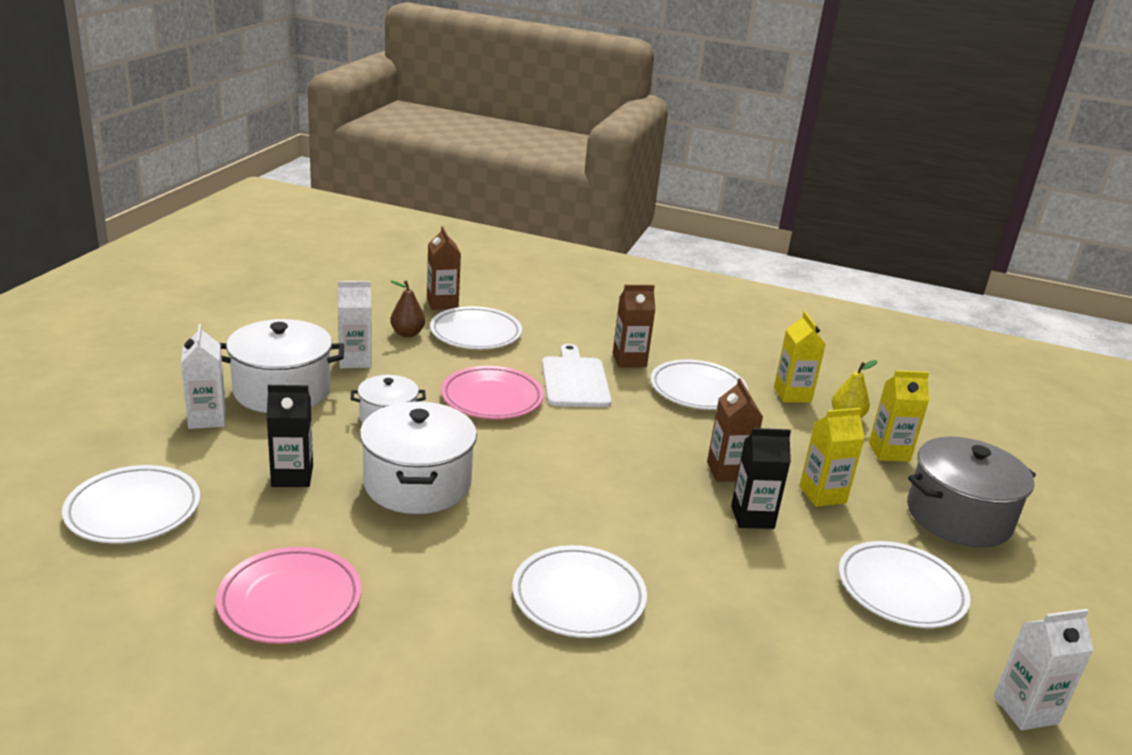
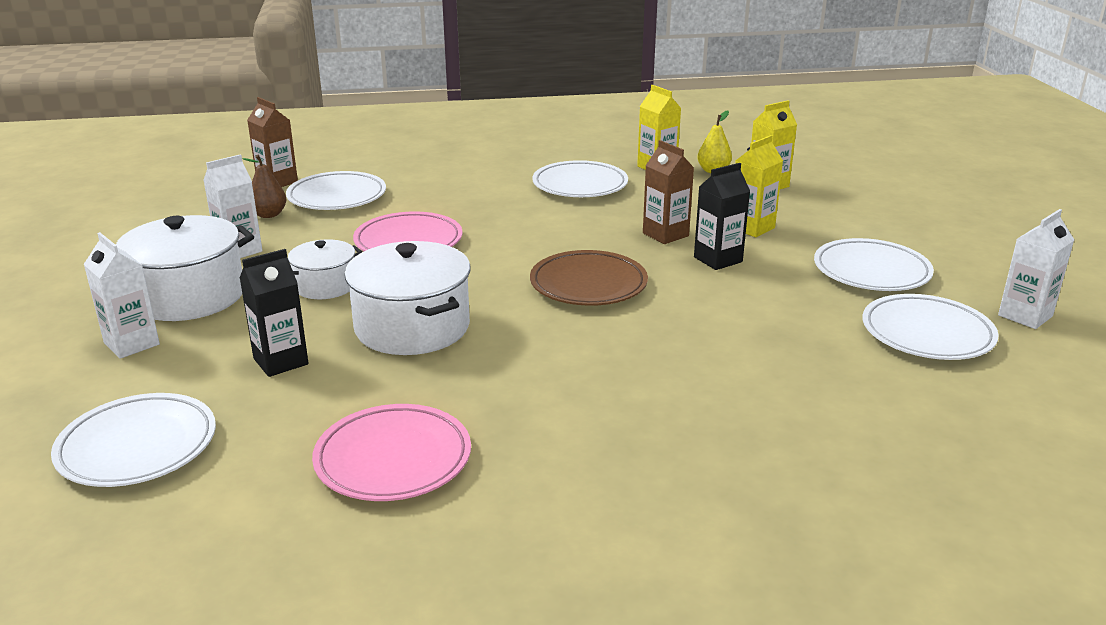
camera: 25 degrees left, 0 degrees up
(574, 380) = (468, 207): white cutting board -> none
(578, 597) = (646, 361): white plate -> white plate (927, 334)
(604, 498) = (588, 284): none -> brown plate
(629, 360) = (499, 179): brown carton -> none
(958, 516) = (858, 212): grey pot -> none

